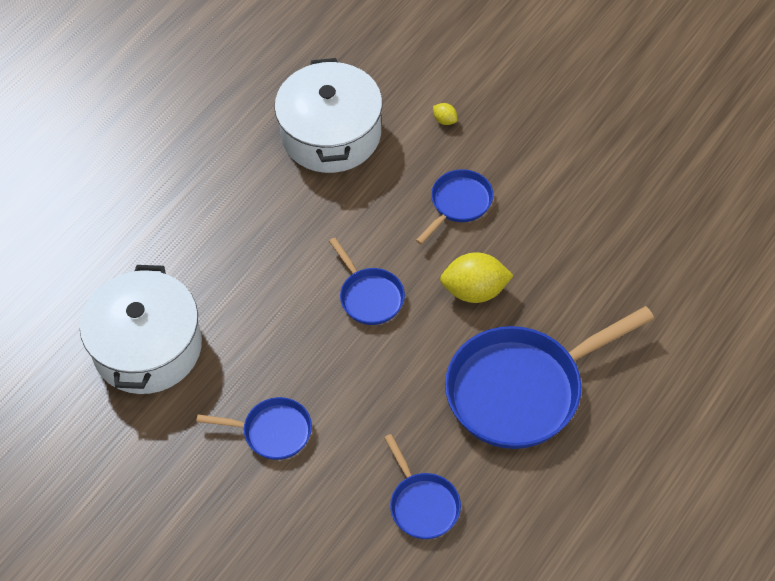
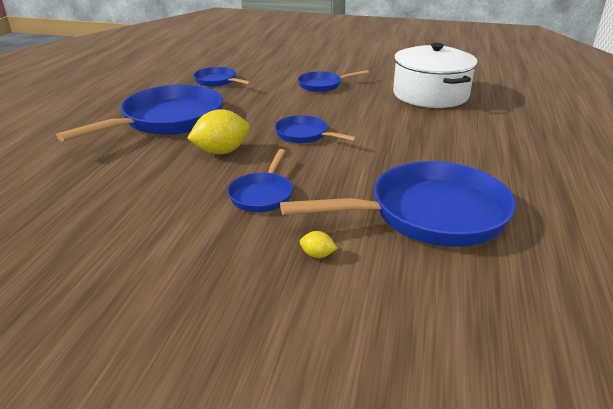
camera: 155 degrees right, 25 degrees down
(331, 134) = (429, 214): white pot -> blue pan

